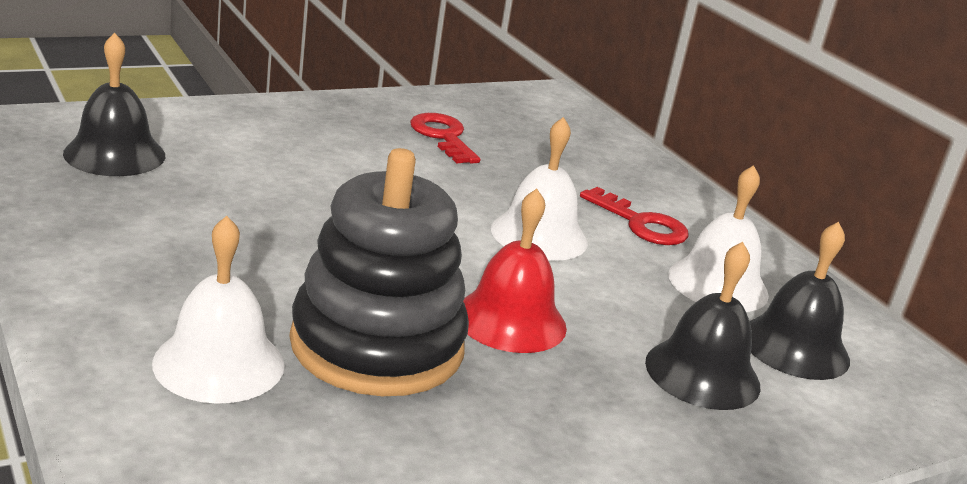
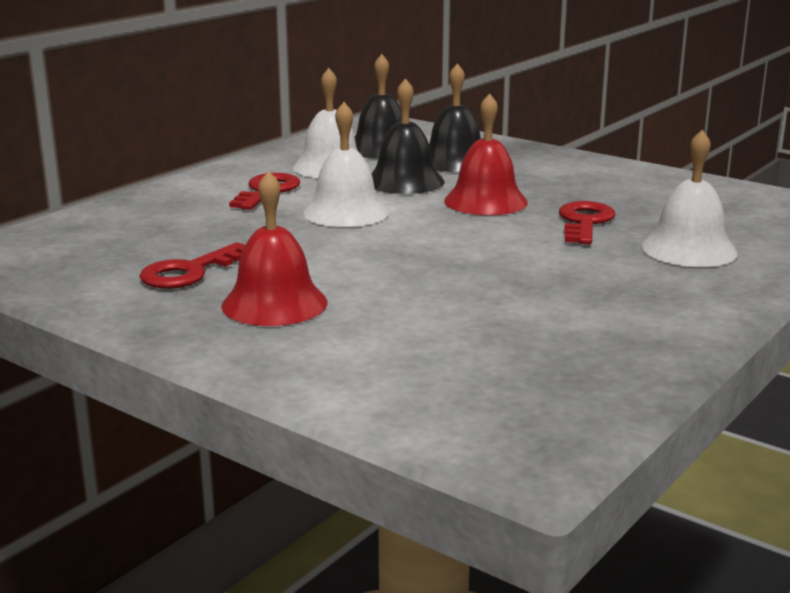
camera: 110 degrees left, 5 degrees down
(114, 154) = (495, 380): black bell -> black bell (405, 181)
(343, 141) = (274, 303): none -> red bell
(377, 345) = (584, 222): black stacking toy -> red key

